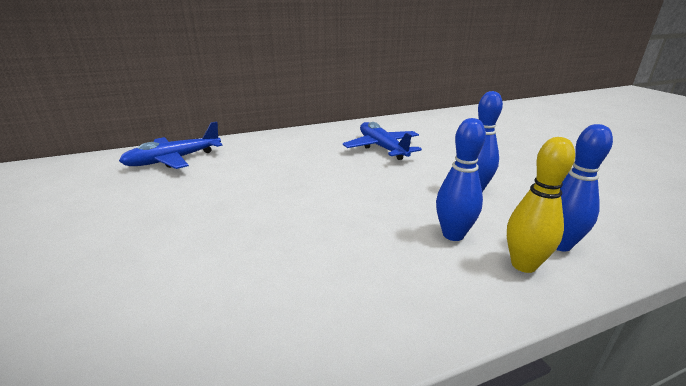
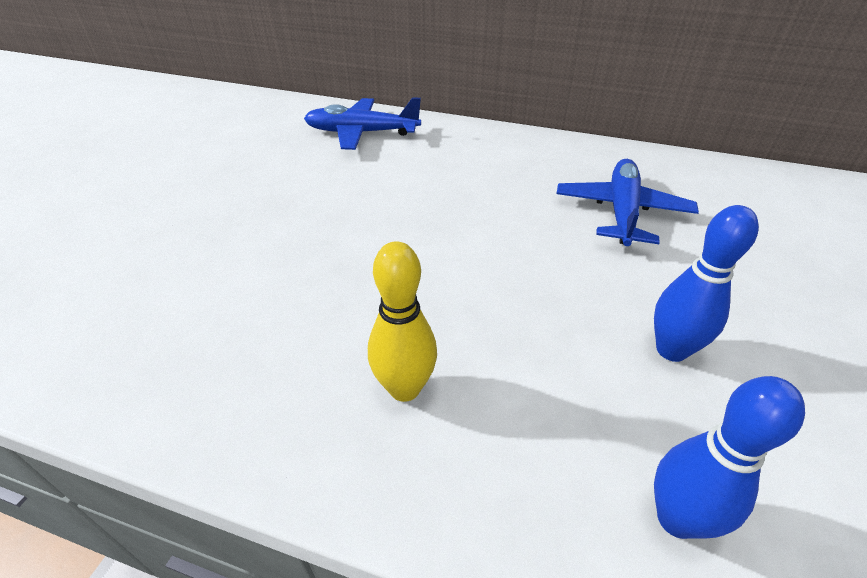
camera: 40 degrees right, 15 degrees up
(453, 235) = (537, 399): blue bowling pin -> none
(523, 265) = (571, 505): yellow bowling pin -> yellow bowling pin (404, 388)

